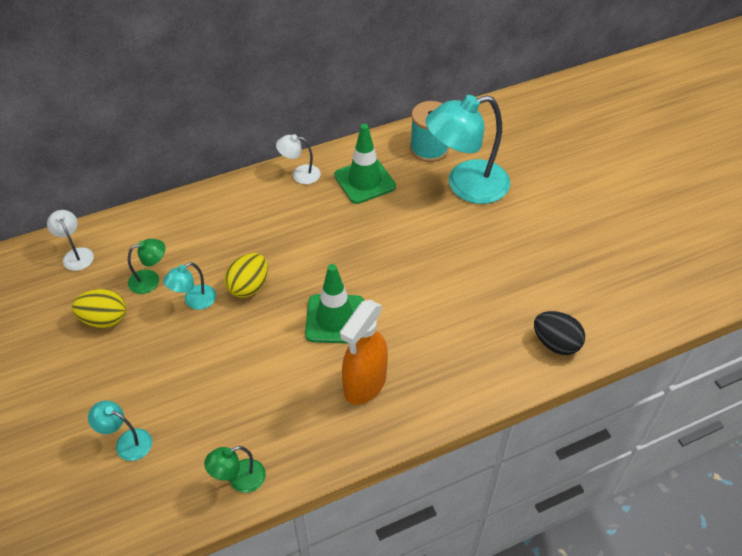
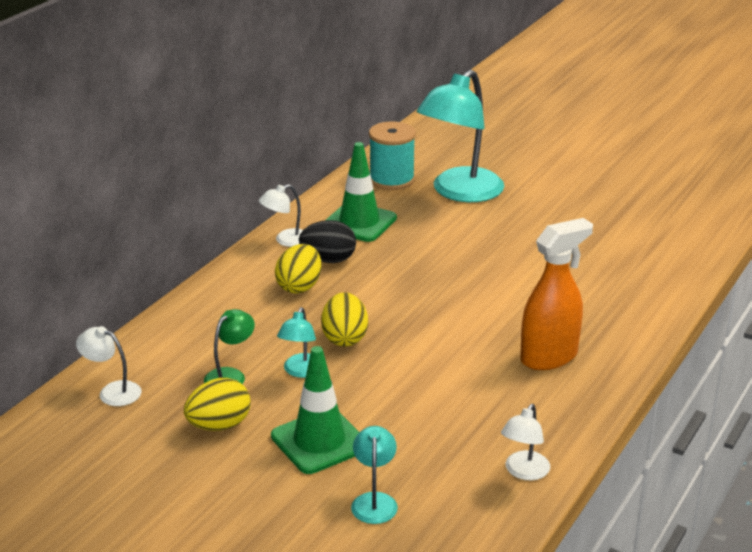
camera: 35 degrees left, 20 degrees down
(127, 442) = (374, 501): turquoise lamp -> turquoise lamp turned 105 degrees clockwise
(239, 479) = (524, 472): green lamp -> white lamp
(267, 222) = (299, 287): none -> yellow egg
(335, 319) = (462, 326): green traffic cone -> green traffic cone (319, 441)
(364, 384) = (549, 357): orange spray bottle -> orange spray bottle turned 120 degrees counterclockwise
(555, 343) = (671, 263): black egg -> black egg (328, 260)

